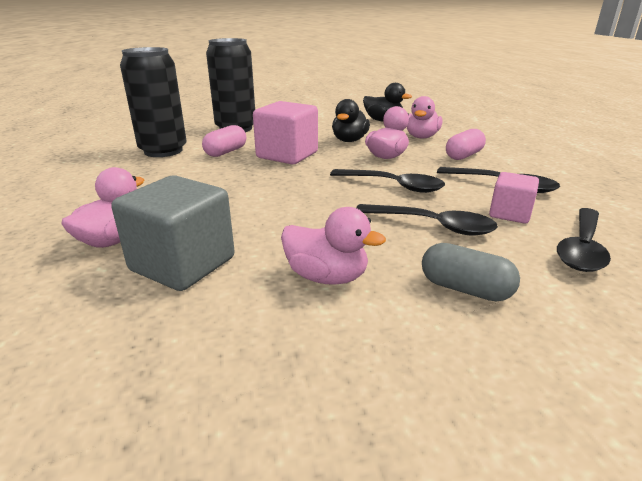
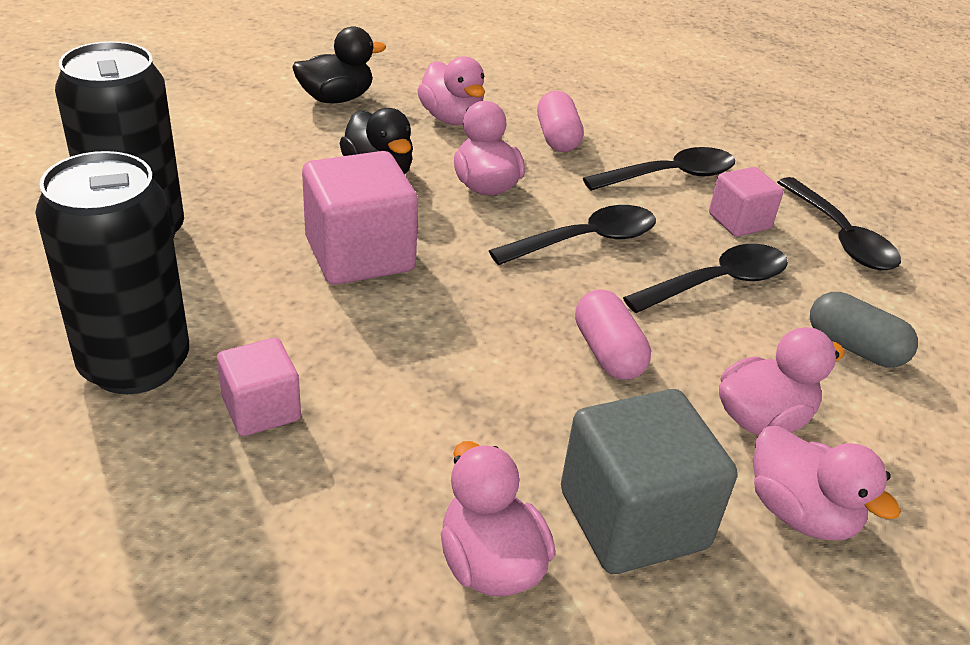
camera: 55 degrees left, 10 degrees up
(163, 173) = (261, 409): none -> pink cube
(226, 152) = (254, 302): pink capsule -> pink capsule (608, 353)
(252, 317) = (800, 513): none -> pink duck
(465, 289) = (854, 347): grey capsule -> grey capsule turned 60 degrees clockwise

